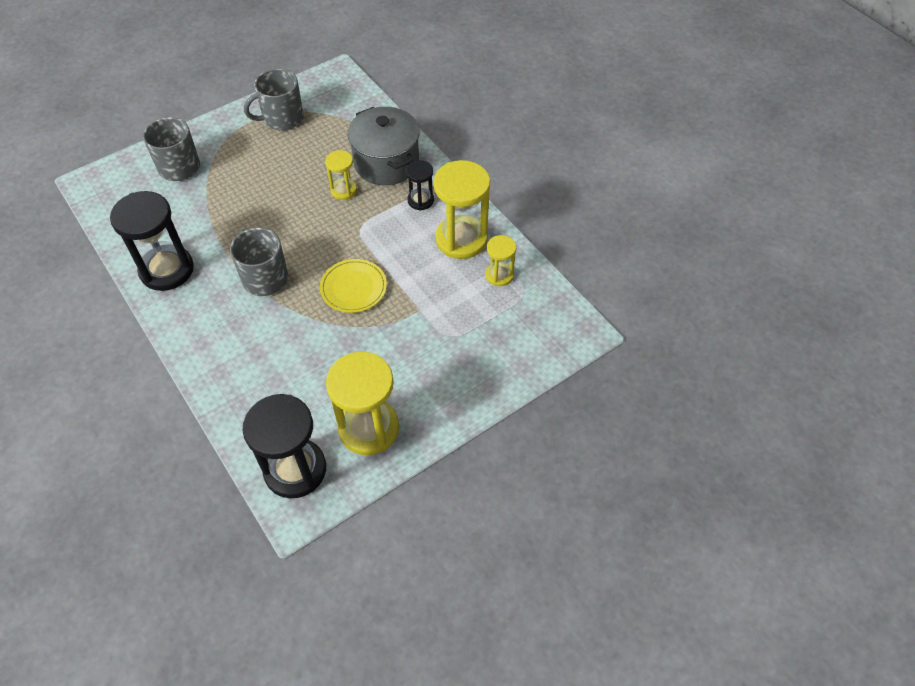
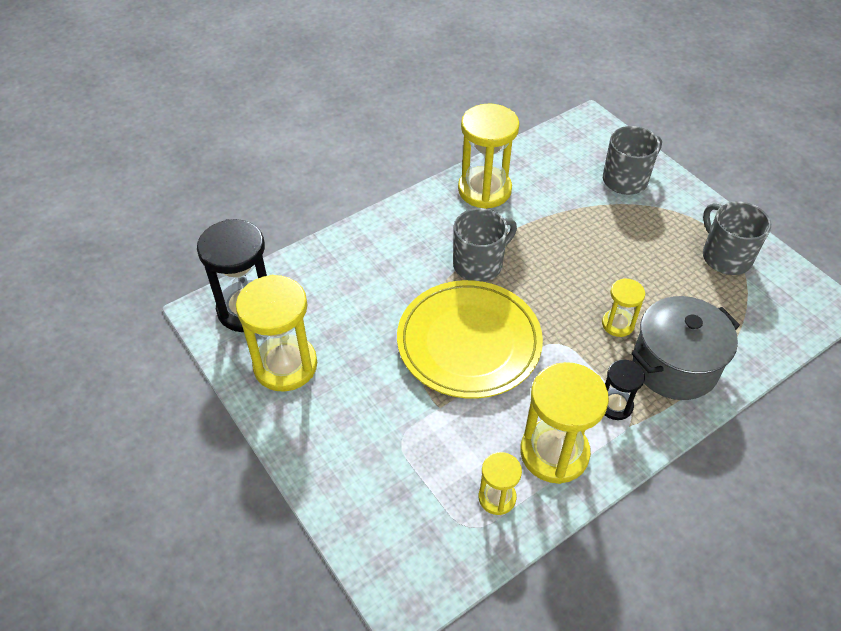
camera: 90 degrees right, 5 degrees down
(167, 270) = (484, 190): black hourglass -> yellow hourglass
(353, 288) = (469, 342): yellow plate -> yellow plate, size x1.88

